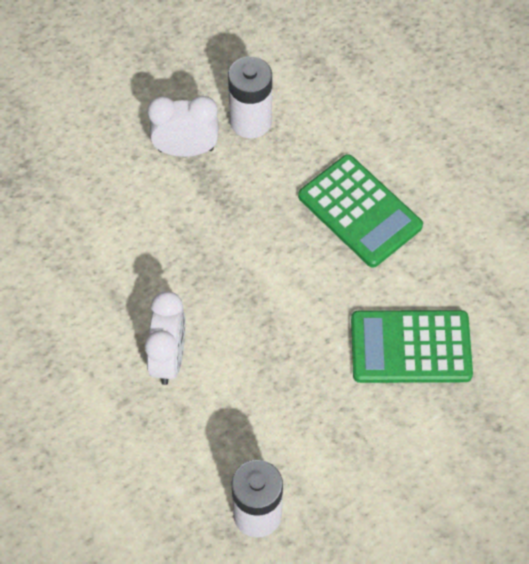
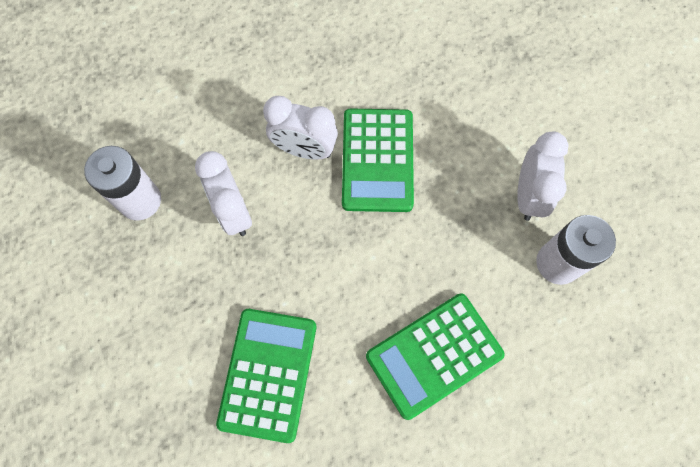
camera: 100 degrees right, 10 degrees up
(170, 286) = (377, 160): none -> green calculator
(253, 414) = (233, 212): none -> white clock

